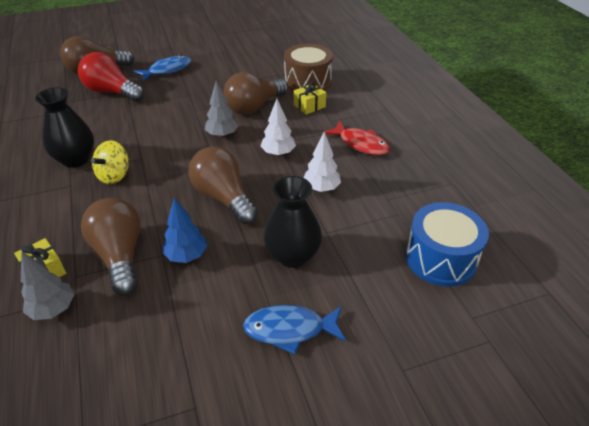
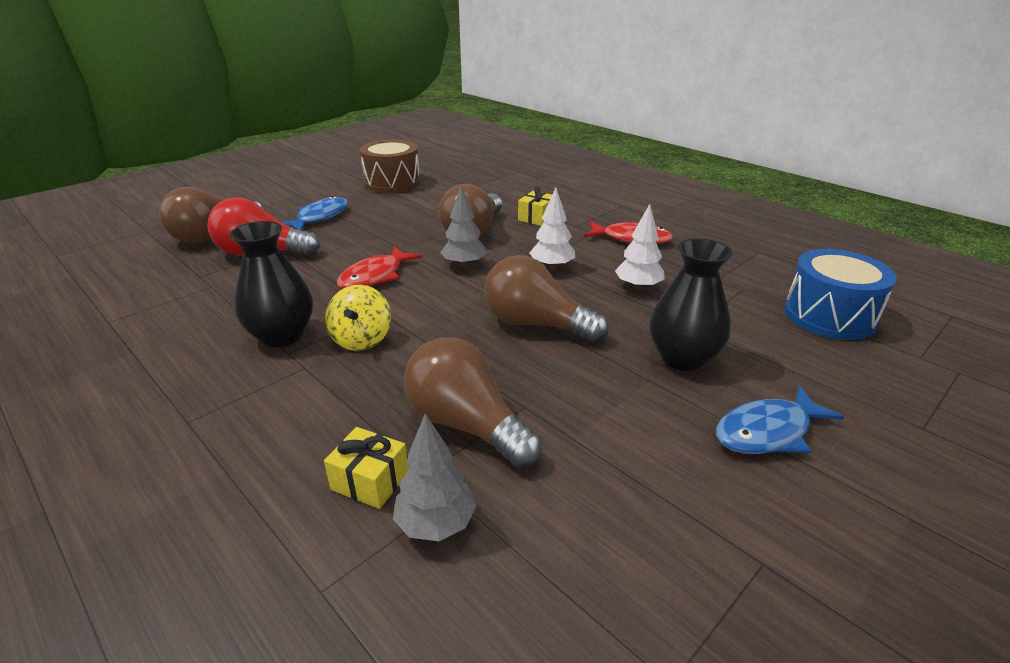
camera: 25 degrees left, 10 degrees down
(160, 129) = (375, 277): none -> red fish
(186, 256) = (558, 397): blue tree -> none
(307, 82) = (510, 198): brown drum -> brown drum (392, 183)

